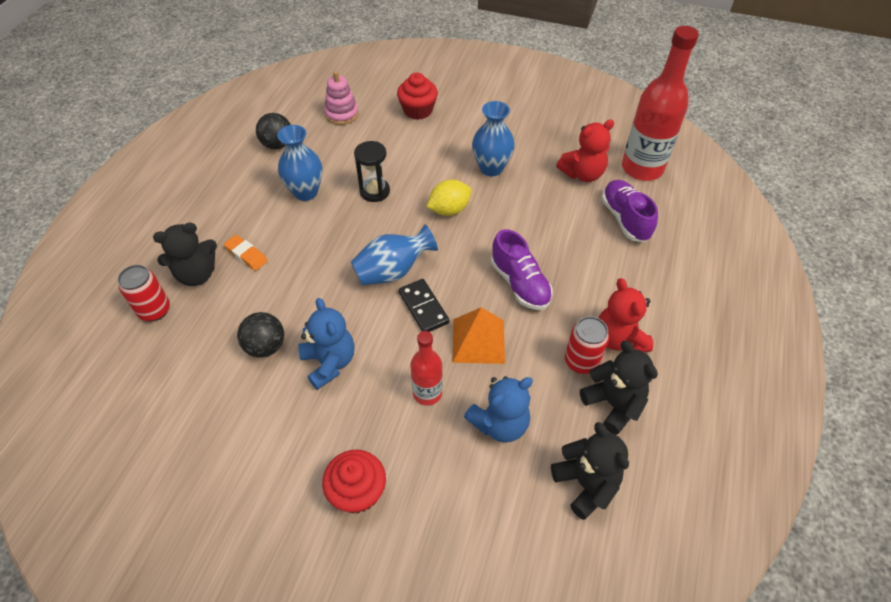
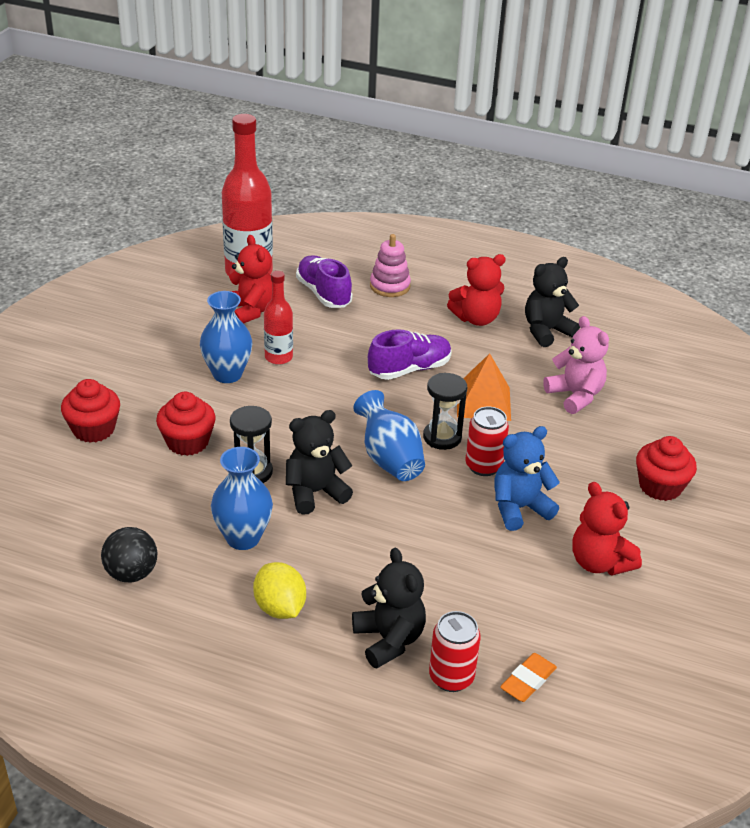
camera: 90 degrees left, 15 degrees down
(246, 255) = (356, 591): orange eraser -> orange eraser (528, 681)
(257, 422) = (599, 562): none -> red teddy bear
(266, 346) = (501, 562): black ball -> none
(342, 114) = (78, 505): pink stacking toy -> pink stacking toy (390, 286)
(407, 155) = (187, 442): none -> red cupcake
(423, 307) = (442, 437): black domino -> black hourglass
(427, 393) = (548, 438): red bottle -> red bottle (278, 357)
(449, 210) = (294, 411): yellow lemon -> yellow lemon (280, 608)
(500, 424) = (575, 396): blue teddy bear -> pink teddy bear
(581, 361) = (503, 342): red can -> red can (483, 466)
(586, 484) = (624, 355): black teddy bear -> black teddy bear (315, 492)
(625, 219) = (323, 293): purple shoe -> purple shoe turned 75 degrees clockwise

